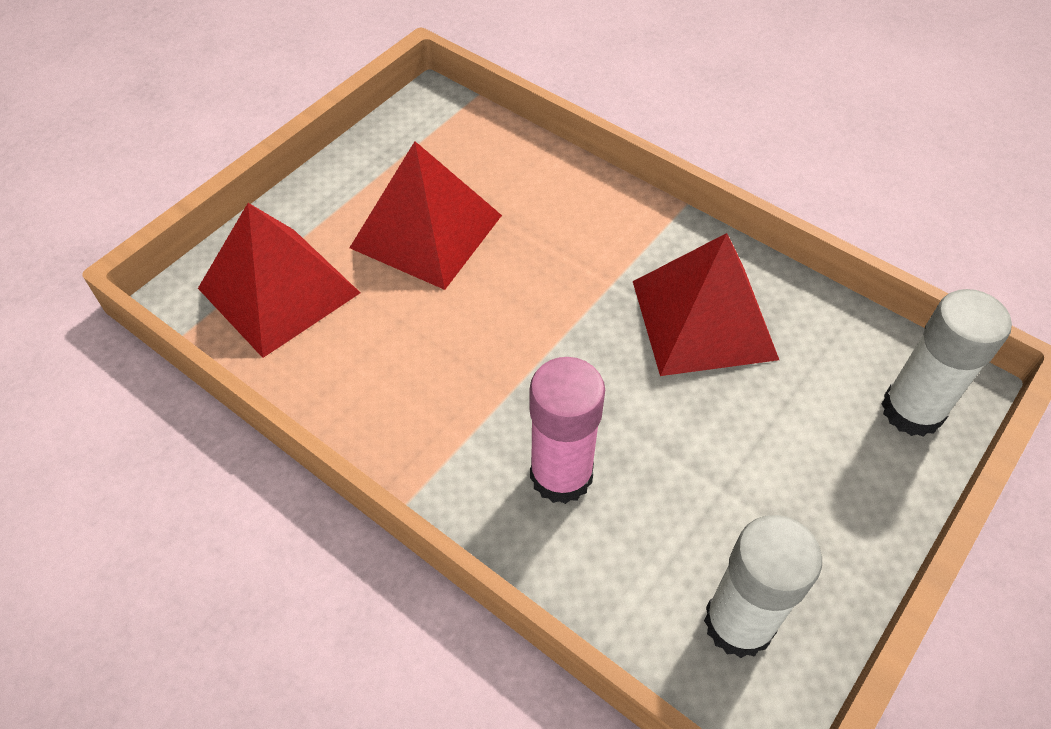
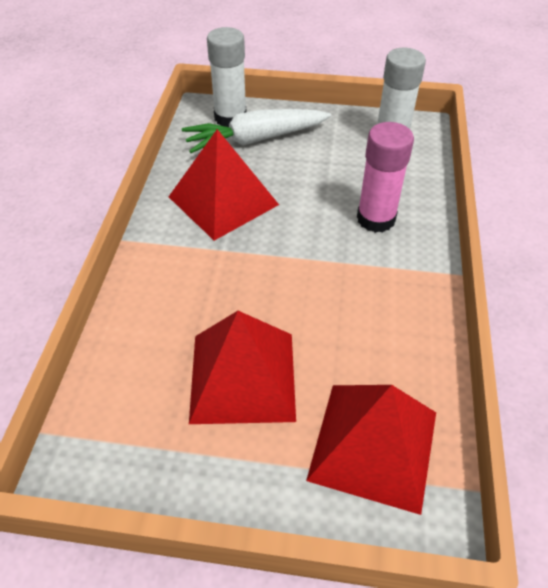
camera: 120 degrees left, 5 degrees down
(832, 416) = (255, 140): none -> white carrot

